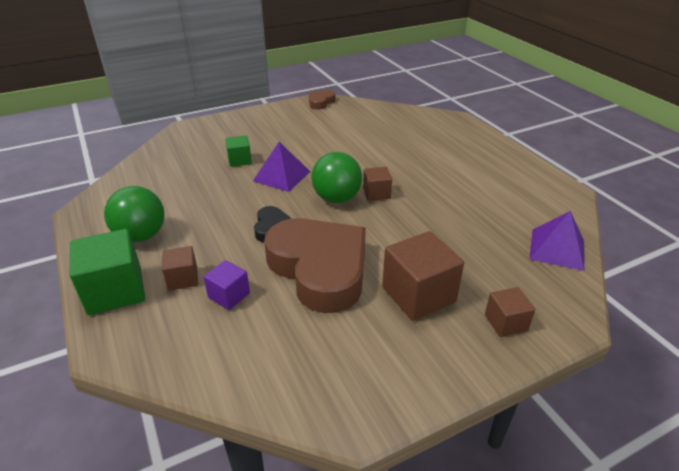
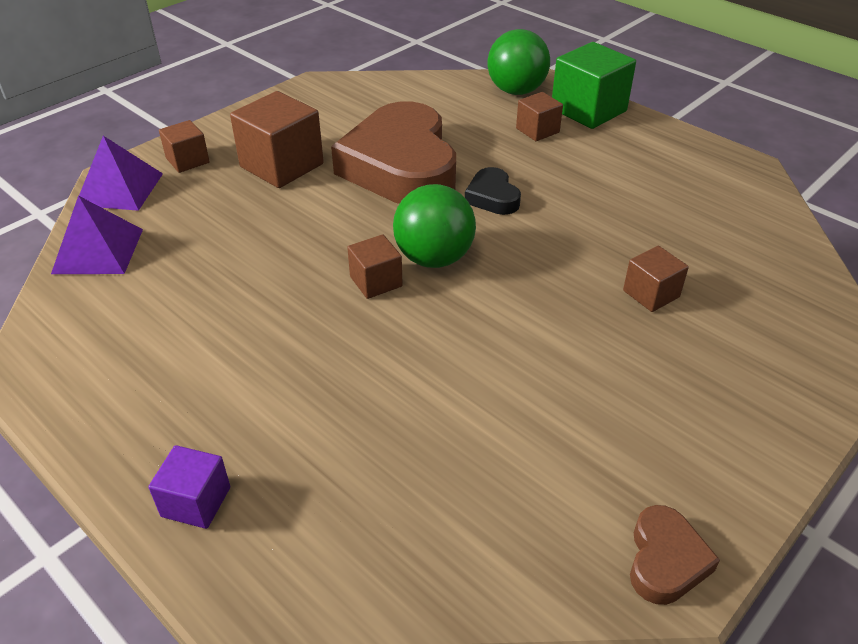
camera: 160 degrees right, 5 degrees up
(141, 236) = (635, 156): green ball -> green ball (516, 91)
(229, 295) = (477, 128): purple cube -> purple cube (196, 502)
(239, 160) = (651, 294): green cube -> brown cube
(281, 176) = (550, 278): purple pyramid -> purple pyramid (120, 189)
(320, 269) = (401, 166): brown heart -> brown heart turned 45 degrees clockwise

